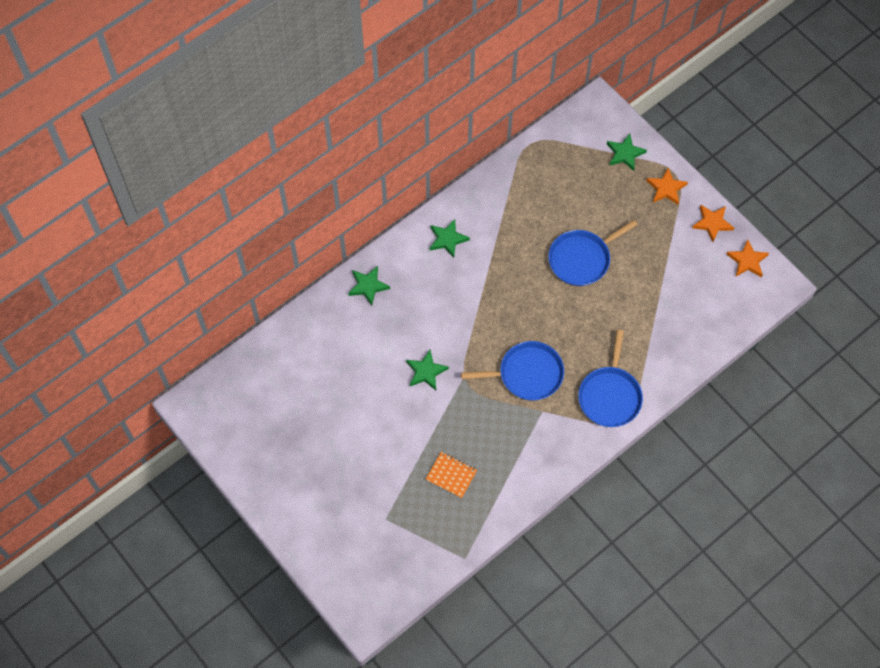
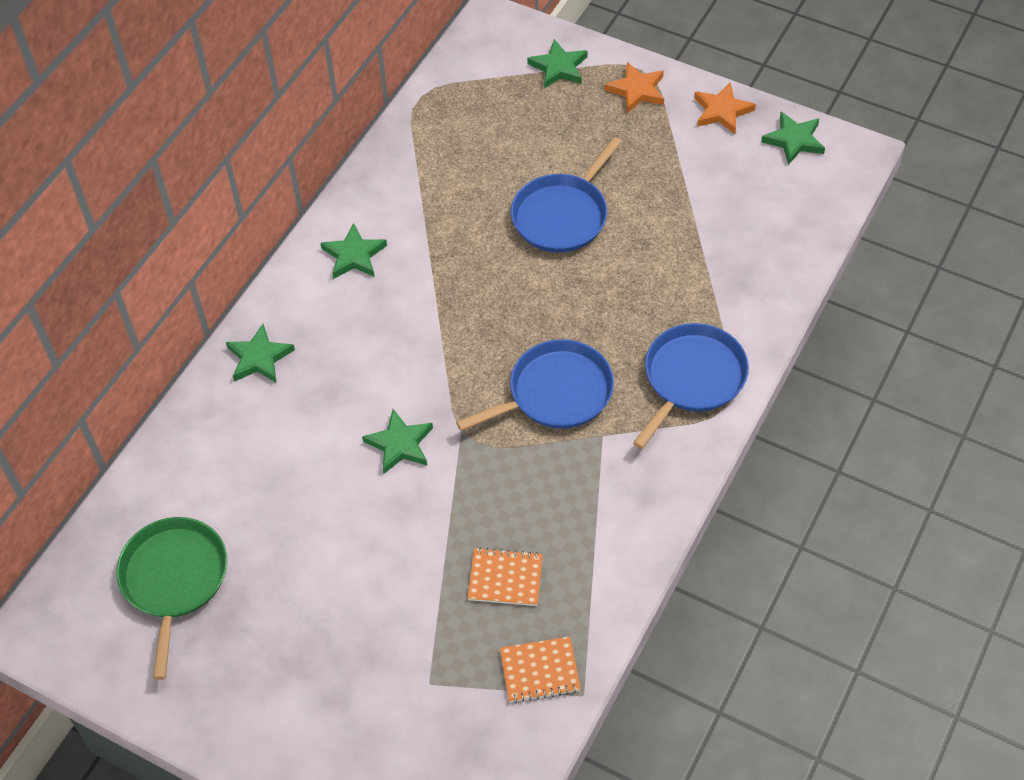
camera: 20 degrees left, 10 degrees down
(273, 404) = (174, 579): none -> green pan
(447, 536) = (540, 671): none -> orange notebook
(610, 396) = (692, 378): blue pan -> blue pan turned 135 degrees counterclockwise
(747, 261) = (794, 140): orange star -> green star

